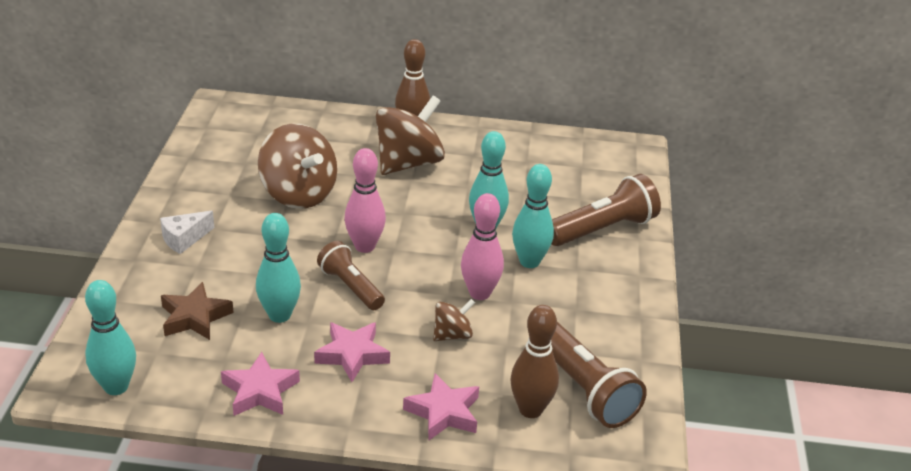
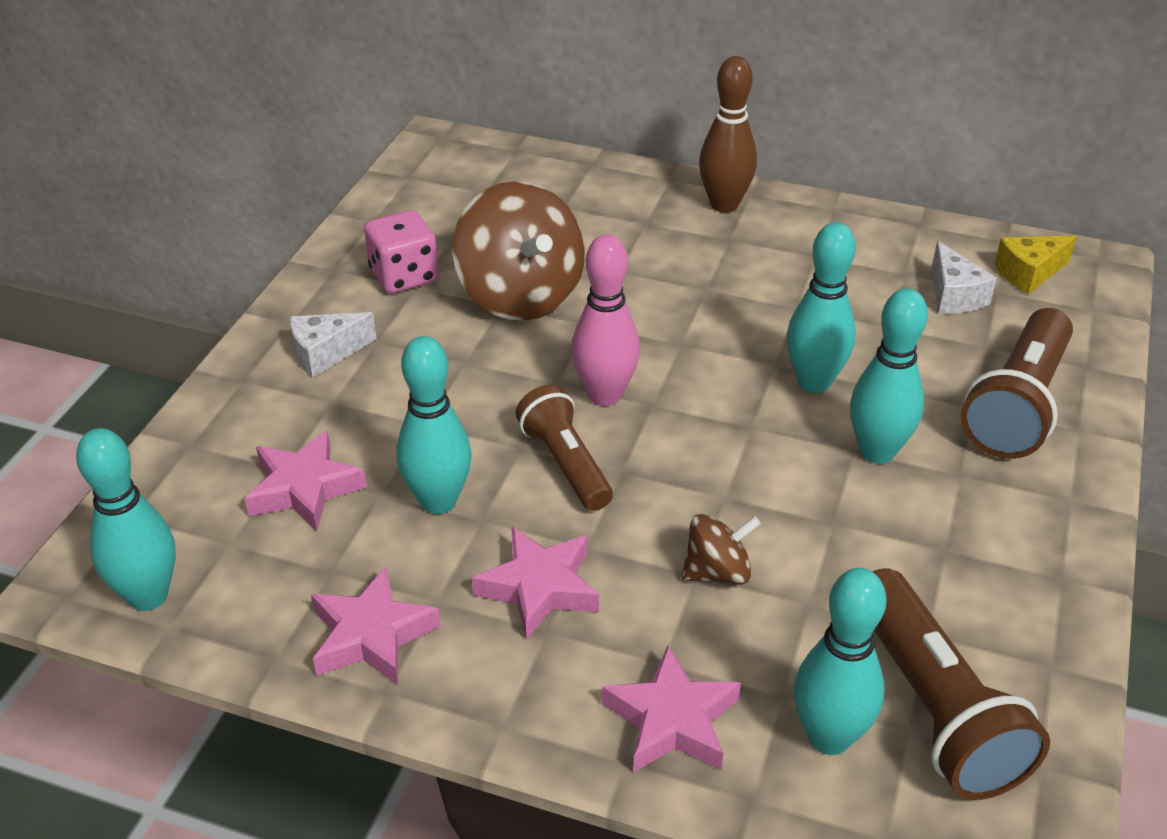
camera: 15 degrees right, 5 degrees up
(195, 317) = (304, 488): brown star -> pink star
(221, 189) = (404, 276): none -> pink dice
(408, 163) = (707, 260): brown spinning top -> none
(479, 293) = (780, 500): pink bowling pin -> none
(530, 409) = (829, 737): brown bowling pin -> turquoise bowling pin
(558, 171) = (954, 295): none -> white cheese
(598, 155) = (1029, 273): none -> yellow cheese
(603, 229) = (1017, 406): brown flashlight -> brown flashlight turned 135 degrees clockwise

